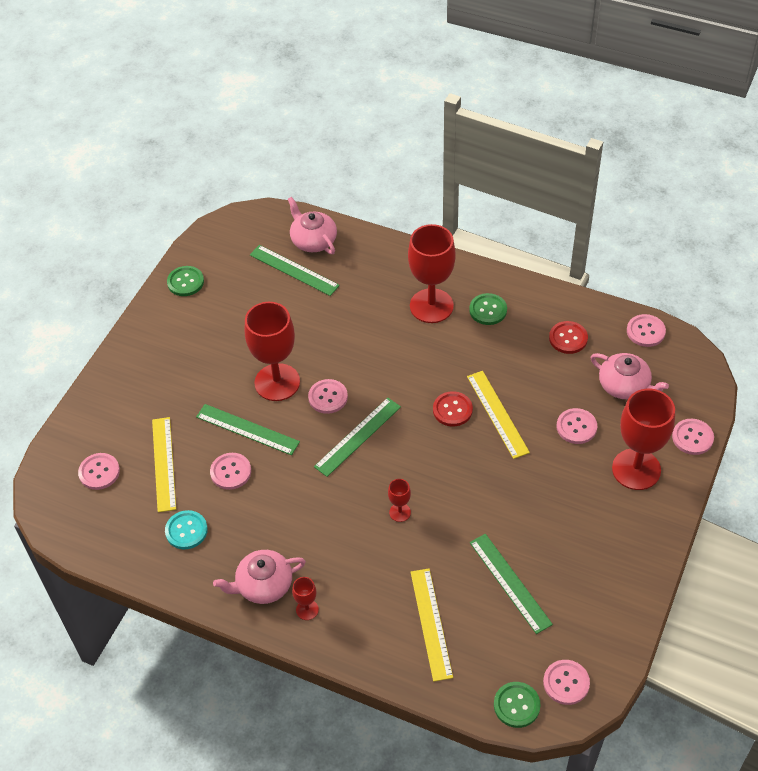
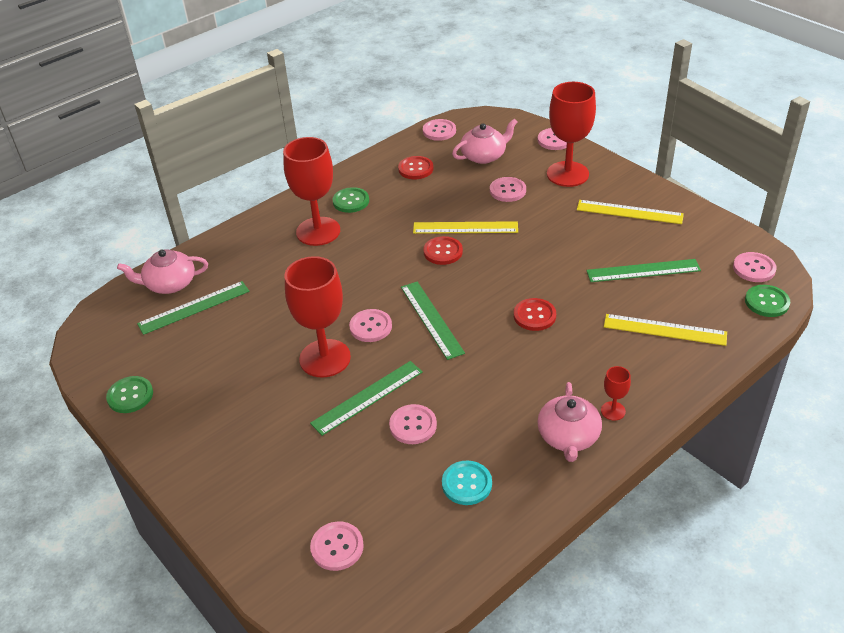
camera: 65 degrees left, 10 degrees down
(164, 463) = (365, 480): yellow ruler -> yellow ruler (629, 212)
(400, 512) = (534, 316): red goblet -> red button

